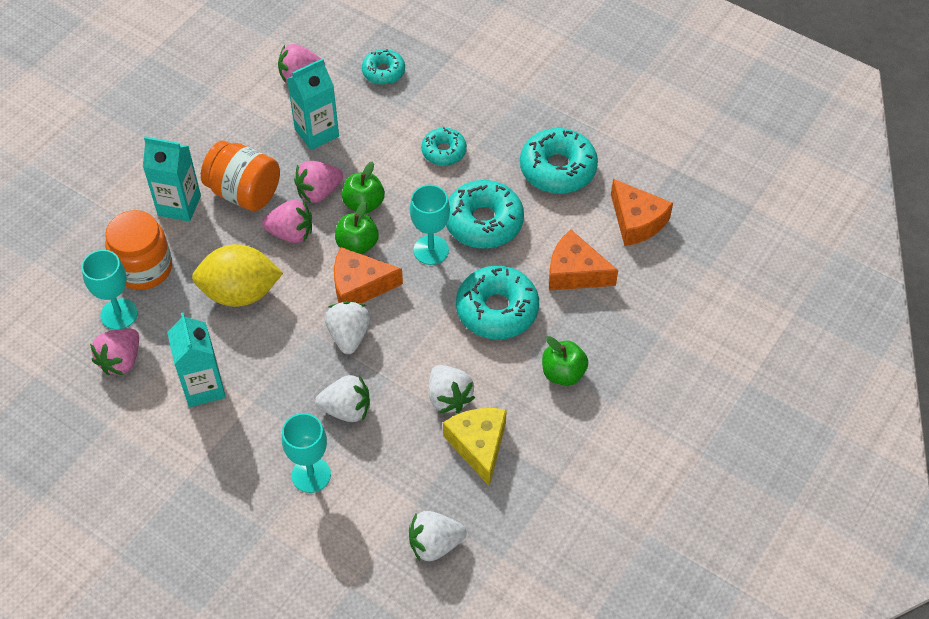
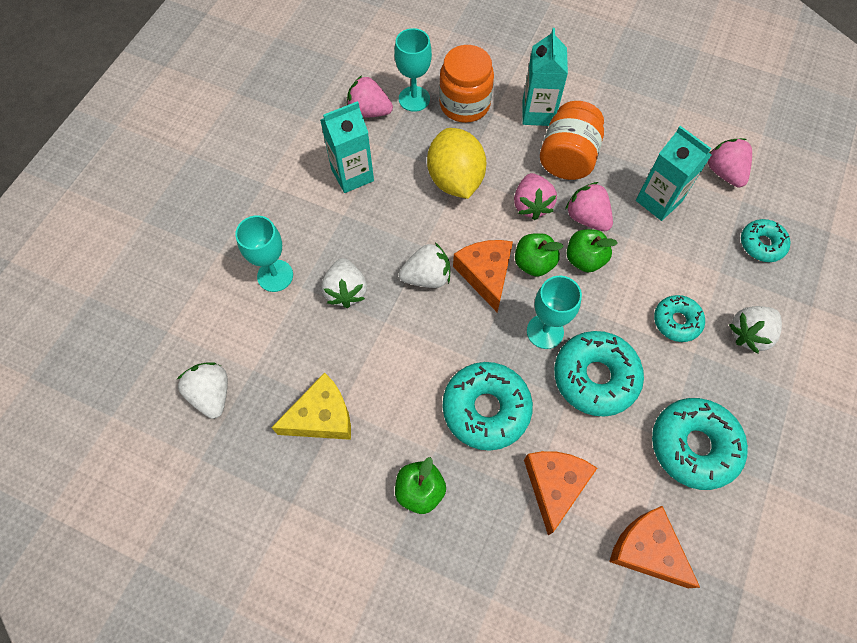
camera: 80 degrees right, 10 degrees up
(449, 398) = (372, 379): white strawberry -> white strawberry (749, 334)
(636, 221) = (646, 550): orange cheese -> orange cheese turned 90 degrees clockwise

